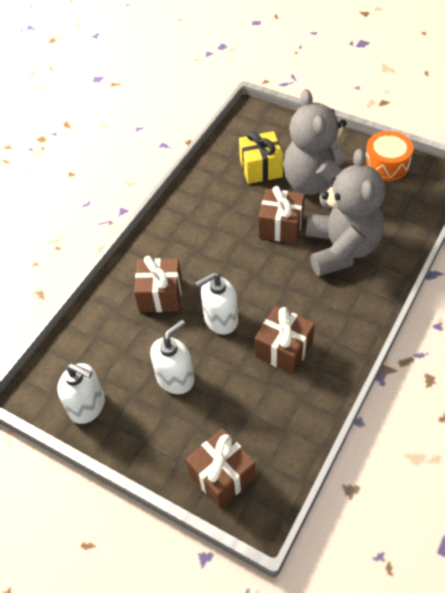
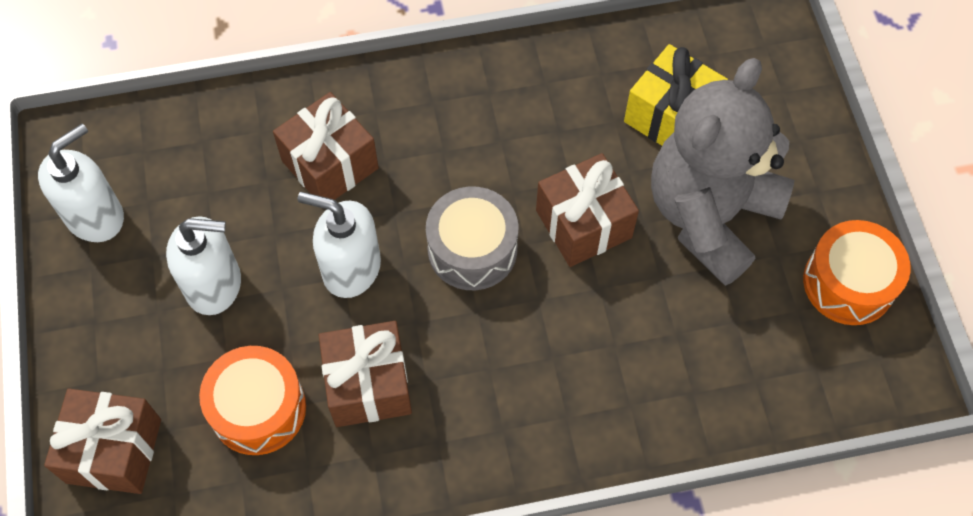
camera: 45 degrees right, 10 degrees up
(87, 406) = (95, 216): white soap dispenser -> white soap dispenser turned 120 degrees counterclockwise
(255, 270) = (472, 249): none -> grey drum
(256, 400) = (258, 409): none -> orange drum
(341, 249) = (614, 335): grey teddy bear -> none

